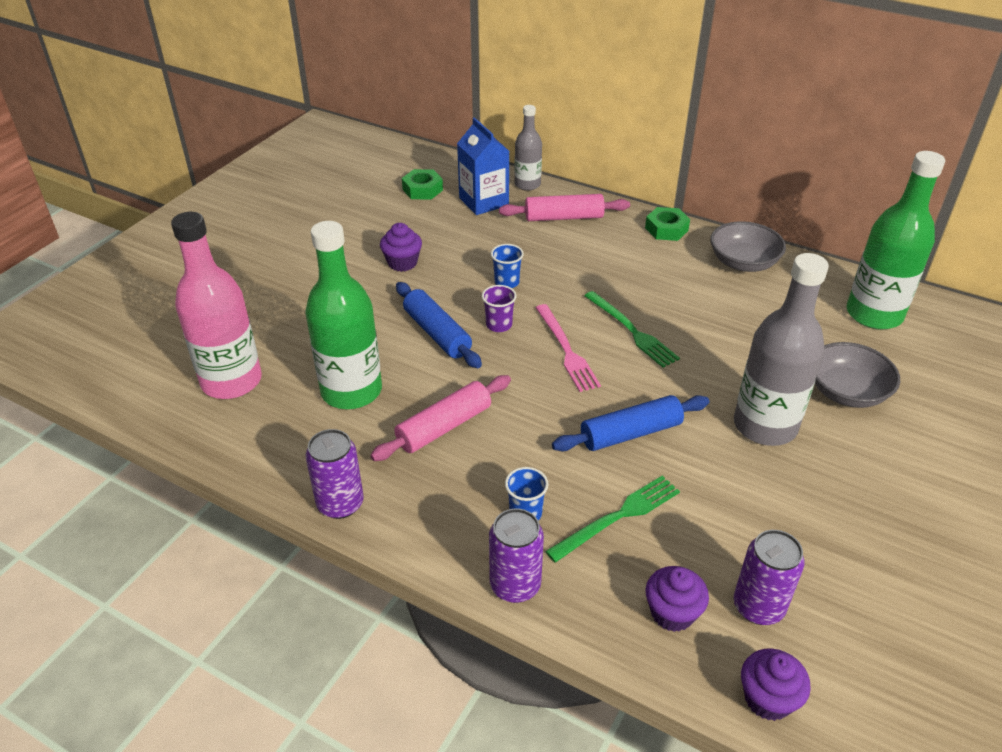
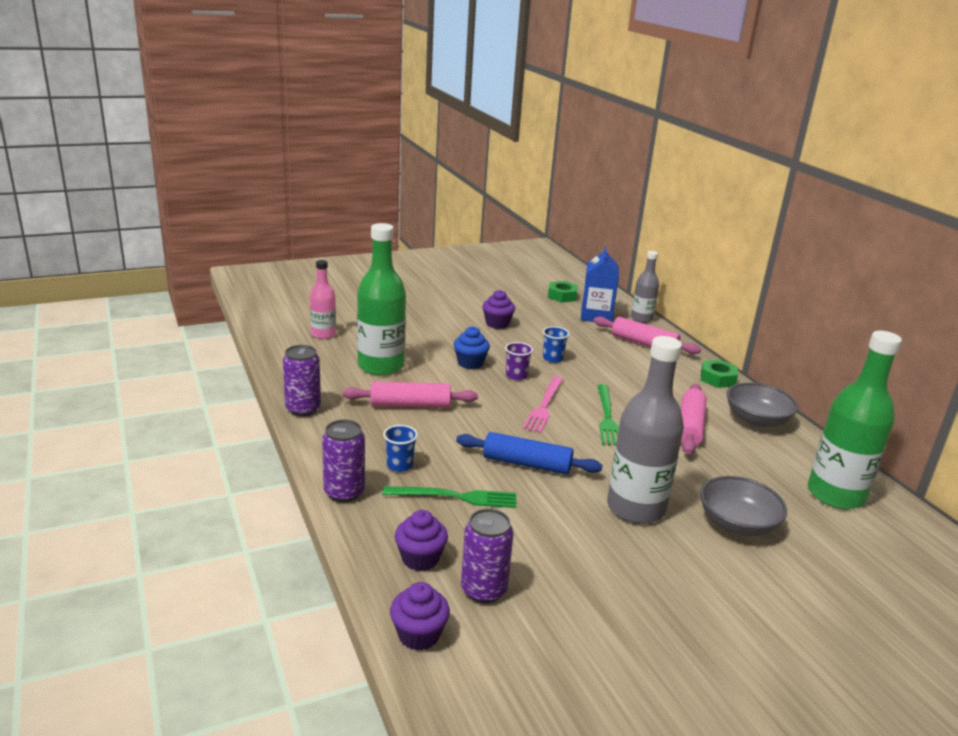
camera: 35 degrees right, 15 degrees down
(231, 381) = (323, 334): pink bottle -> pink bottle, size x0.57
(437, 333) = (470, 363): blue rolling pin -> blue cupcake
(705, 302) = (690, 427): none -> pink rolling pin

